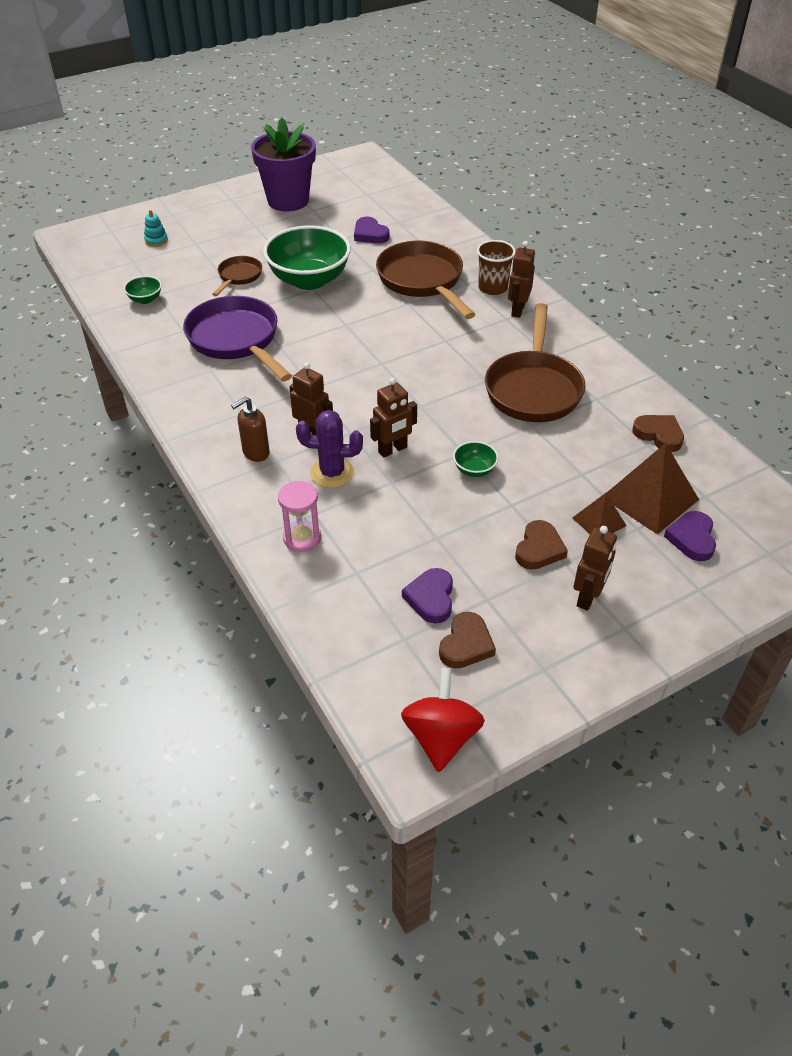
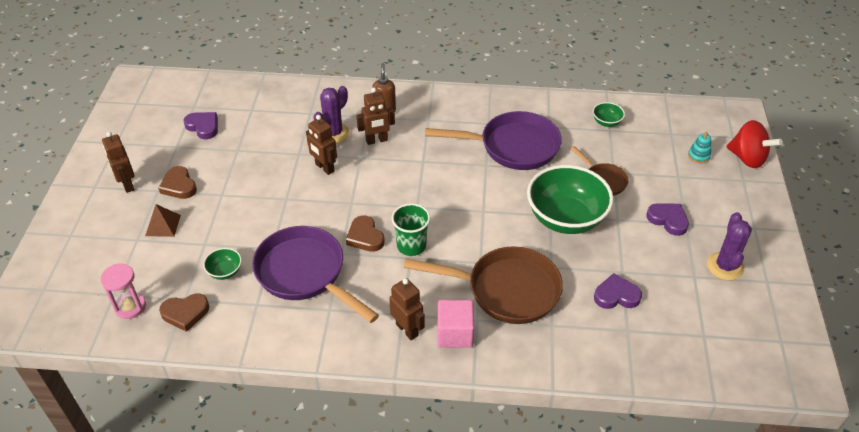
camera: 125 degrees right, 0 degrees up
(288, 201) = (725, 266): purple flower pot -> purple cactus
(302, 538) = (297, 101): pink hourglass -> pink hourglass (130, 307)
(393, 450) = (324, 168): brown robot -> brown robot turned 45 degrees counterclockwise
(432, 345) = (411, 246): none -> green cup
(441, 737) = (133, 92): red spinning top -> red spinning top (747, 158)
(466, 644) = (163, 124): brown heart -> brown heart (365, 237)
(474, 470) = (266, 195): green bowl -> green bowl (225, 272)
(493, 288) = (455, 334): brown cup -> pink cube
(533, 389) = (305, 274): brown pan -> purple pan
(650, 498) = (147, 263): brown pyramid -> none
(692, 538) = (99, 259): purple heart -> purple heart (668, 220)

